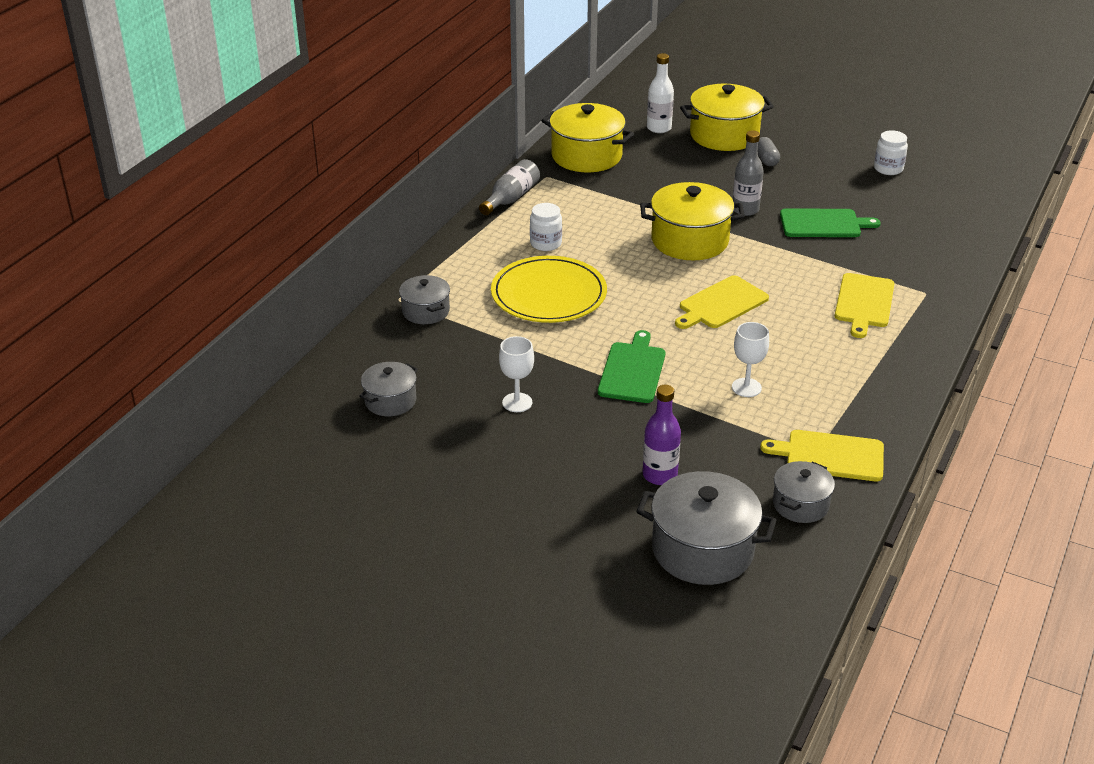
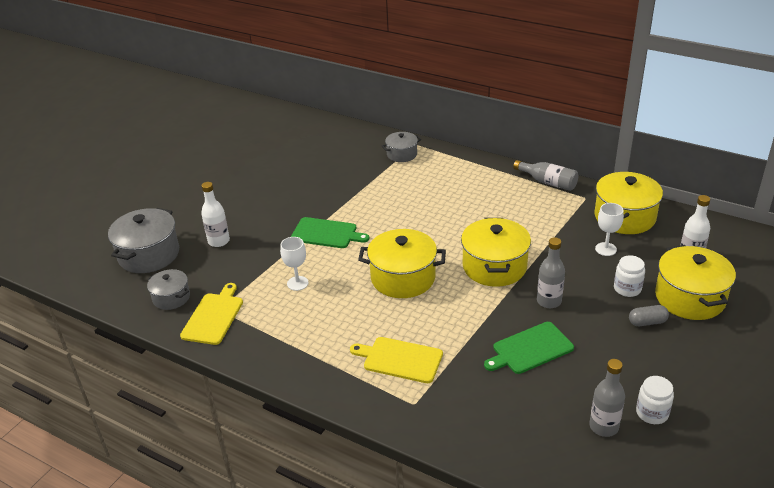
camera: 95 degrees right, 0 degrees up
(390, 401) = (313, 147): grey pot -> none
(517, 402) = (302, 189): white goblet -> white goblet (605, 249)
(546, 243) = (485, 198): white jar -> white jar (627, 289)
(548, 294) = (419, 200): yellow plate -> none
(659, 475) = (219, 241): purple bottle -> white bottle
(721, 304) = (403, 278): yellow cutting board -> yellow pot
(823, 224) = (530, 349): green cutting board -> green cutting board turned 60 degrees clockwise
(914, 192) = (603, 426): none -> grey bottle

